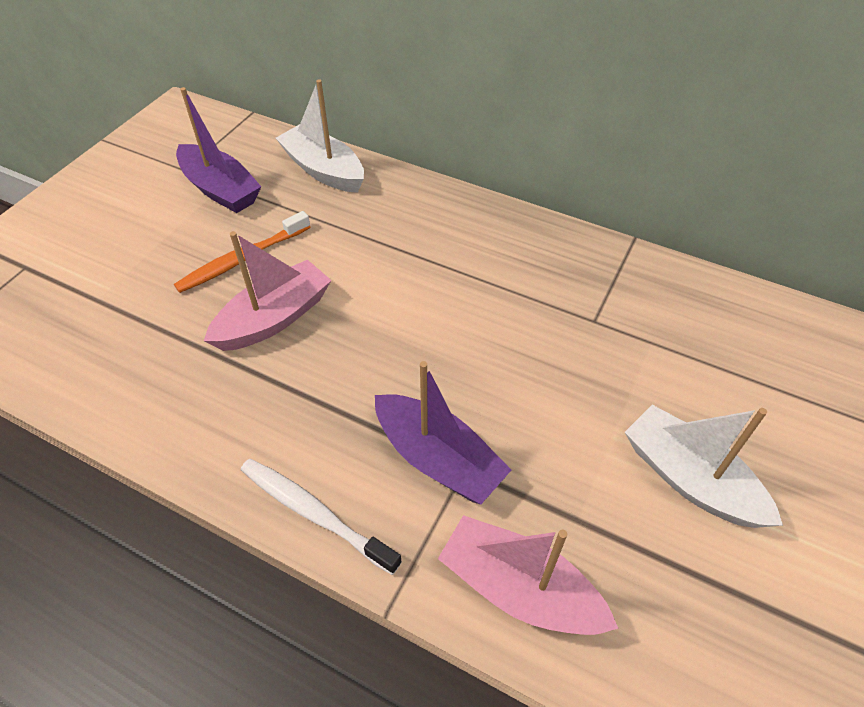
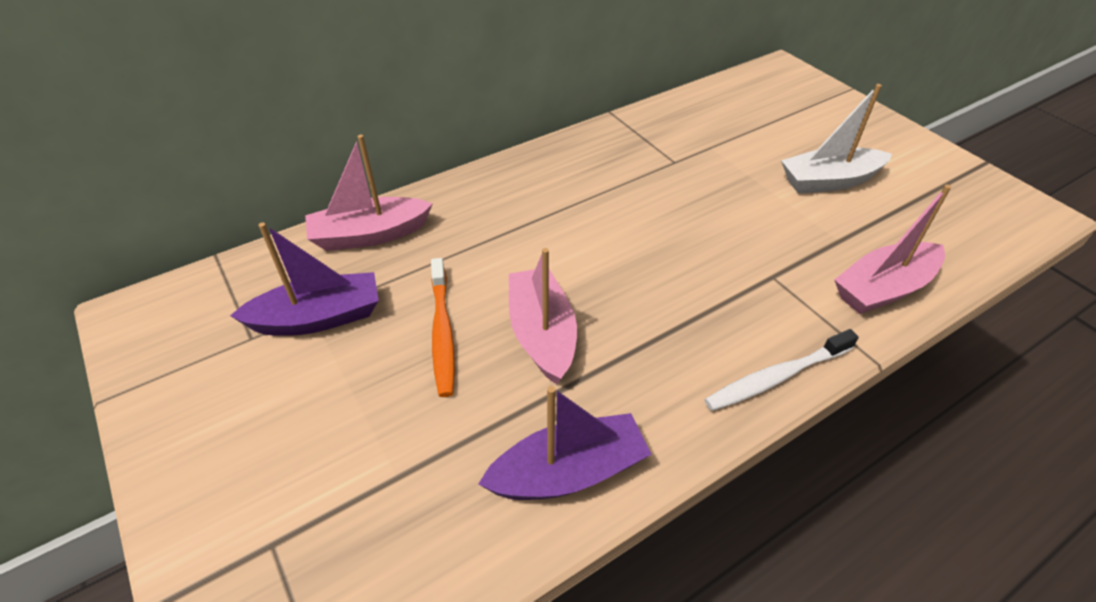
camera: 60 degrees left, 5 degrees down
(324, 170) = (369, 235): white boat -> pink boat
(438, 459) = (757, 287): purple boat -> purple boat (568, 472)

